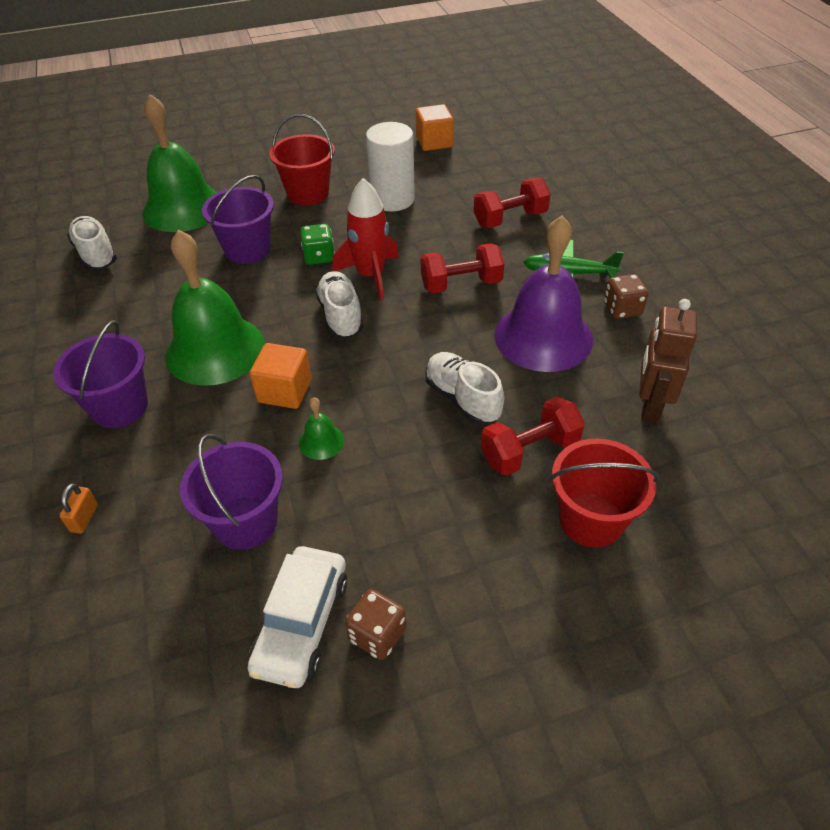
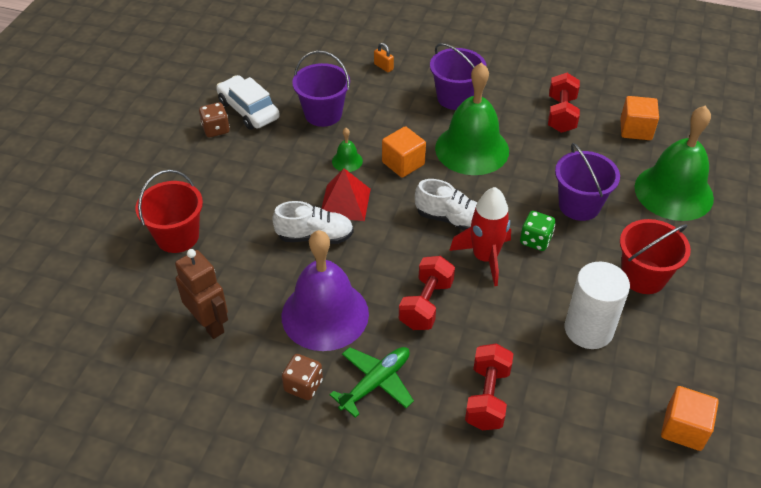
camera: 125 degrees right, 0 degrees up
(96, 254) = (635, 129): white shoe -> orange cube
(391, 404) = (345, 202): none -> red pyramid
(529, 451) = (245, 241): red dumbbell -> red dumbbell (561, 114)

